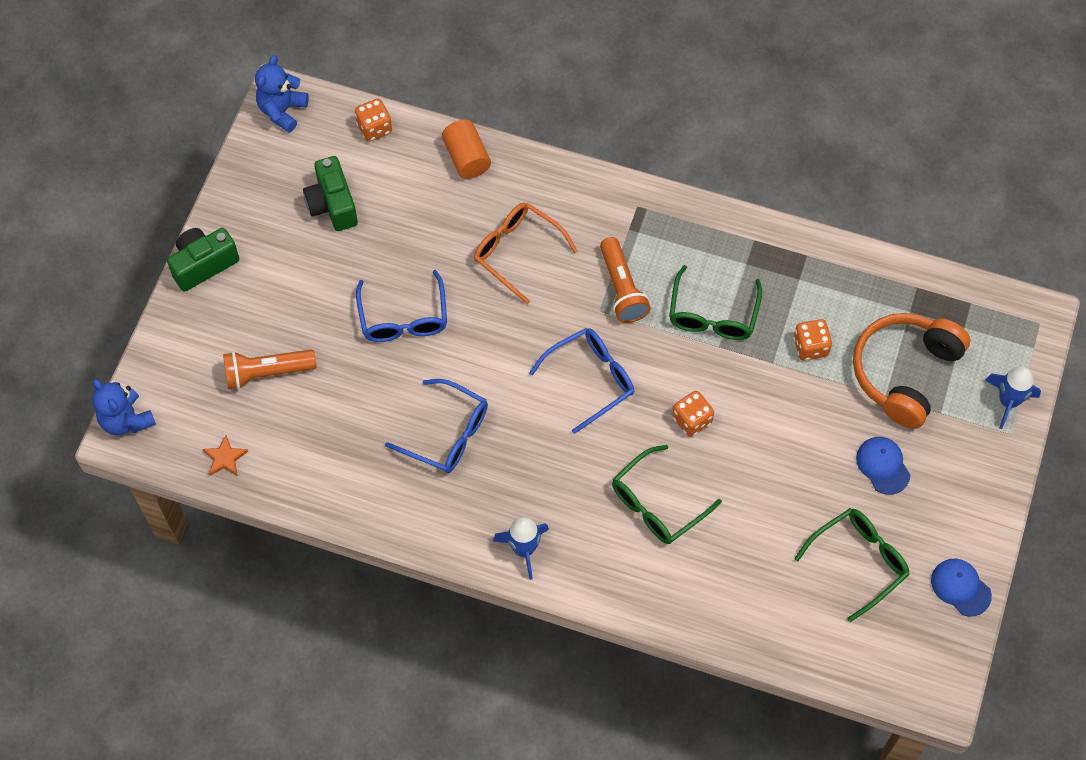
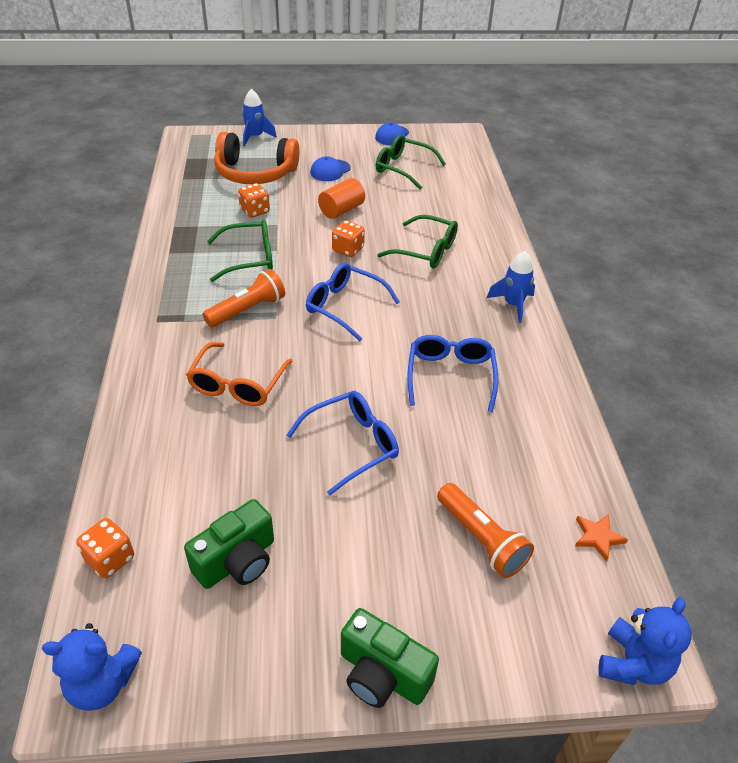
camera: 115 degrees left, 20 degrees down
(467, 158) = (133, 456): orange cylinder -> orange cylinder (341, 210)

